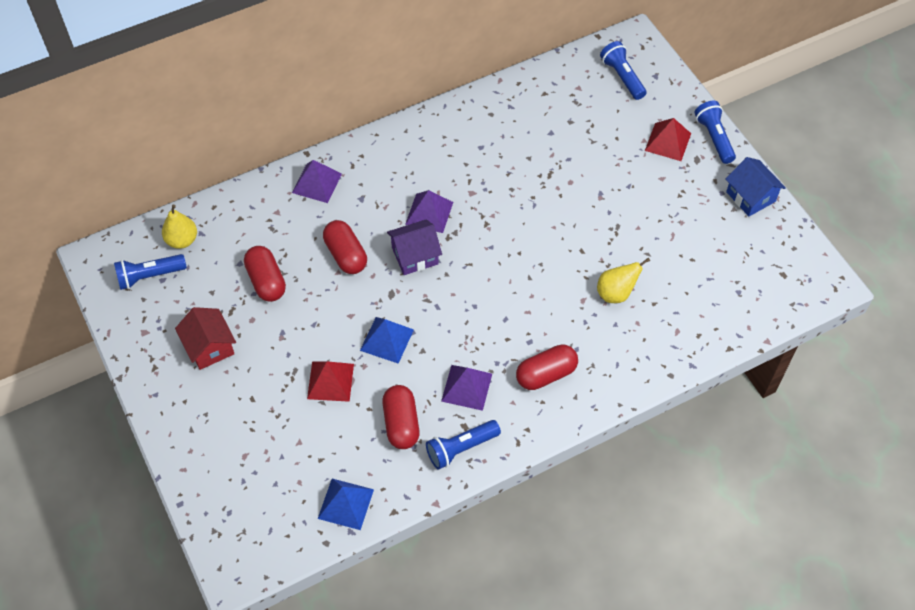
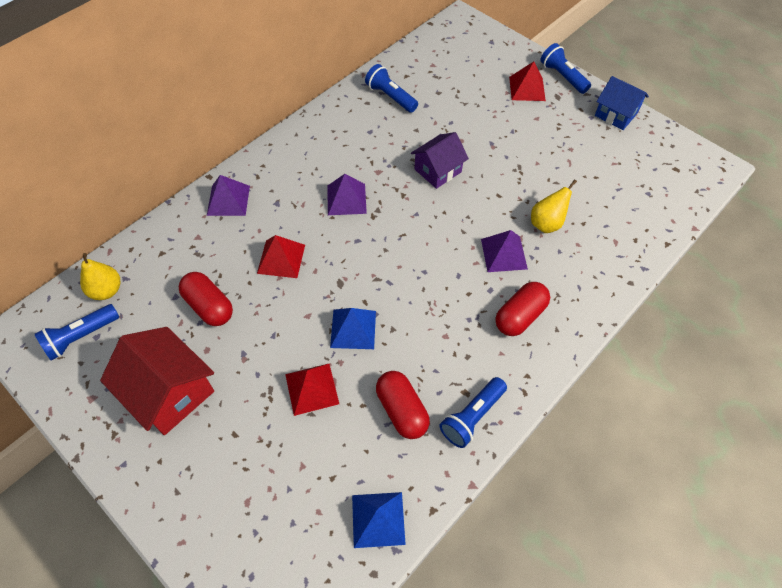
camera: 20 degrees left, 0 degrees up
(209, 347) = (169, 392): red house -> red house, size x1.51
(346, 255) = (281, 259): red capsule -> red pyramid
(415, 256) = (348, 241): purple house -> purple house (437, 170)
(466, 387) = (451, 352): purple pyramid -> purple pyramid (504, 254)
(622, 77) = (465, 49): blue flashlight -> blue flashlight (390, 97)

